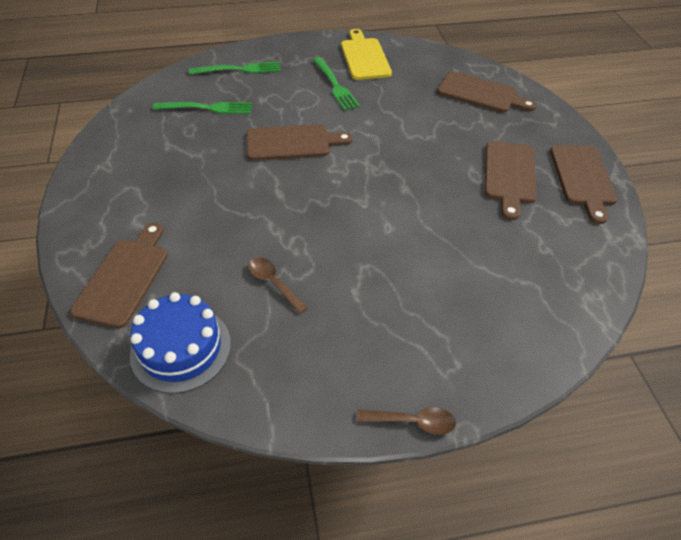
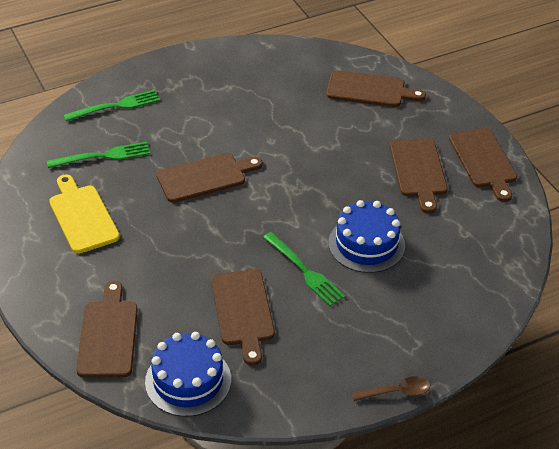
camera: 15 degrees left, 5 degrees down
(273, 283) = (243, 311): brown spoon -> brown cutting board
(335, 85) = (223, 107): green fork -> green fork (304, 271)
(364, 57) = (240, 68): yellow cutting board -> yellow cutting board (82, 216)
(431, 238) = (366, 244): none -> blue cake

